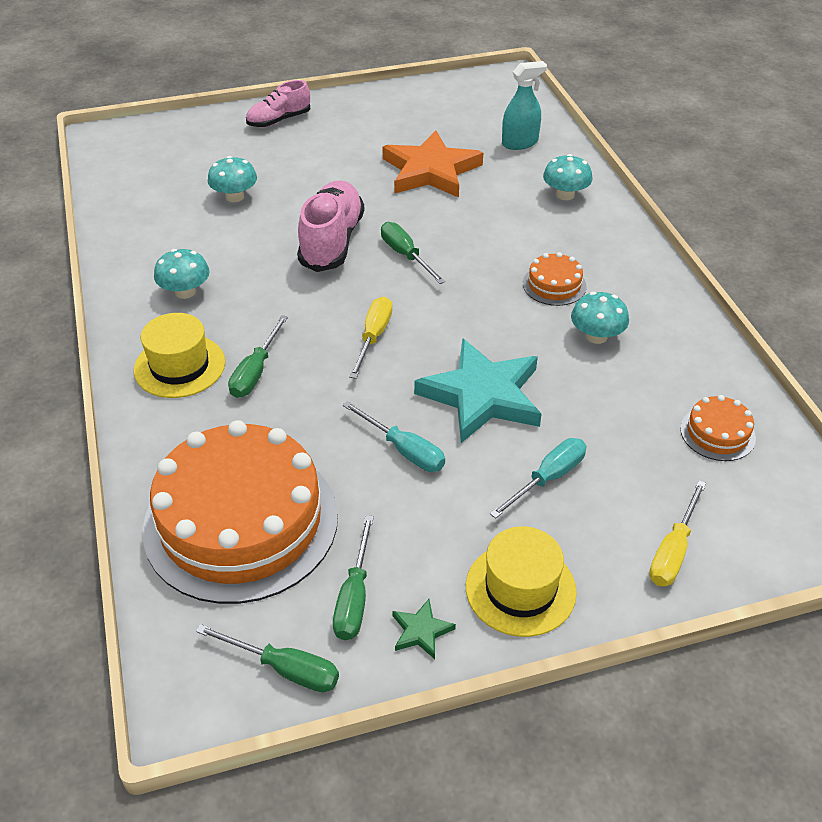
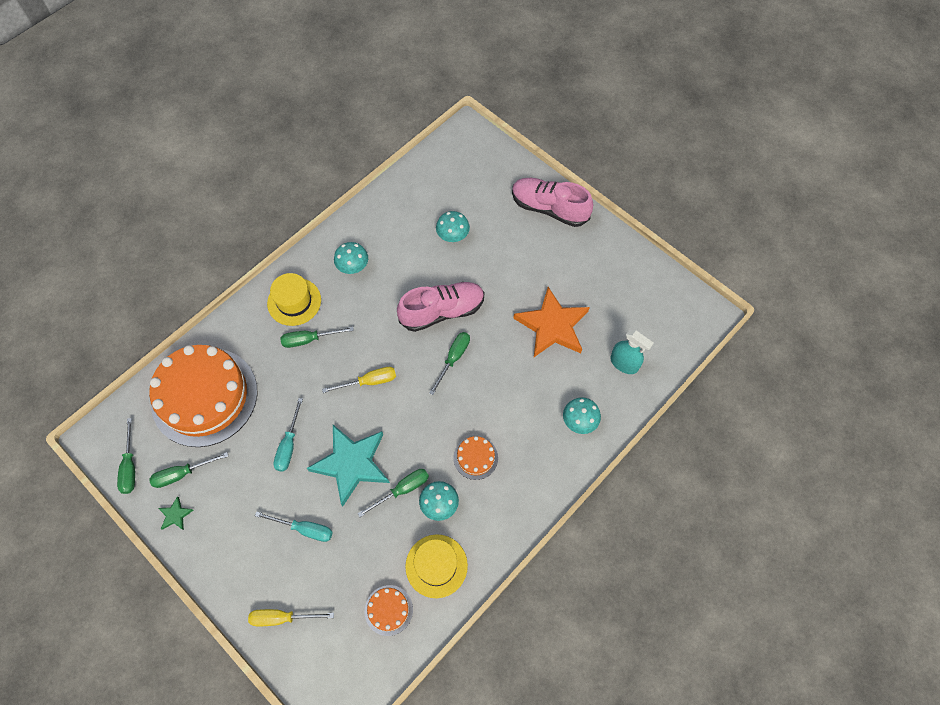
camera: 60 degrees right, 20 degrees up
(279, 120) = (549, 208): pink shoe -> pink shoe, size x1.60
(520, 589) = (221, 549): yellow hat -> yellow hat (436, 566)
(554, 361) = (402, 490): none -> green screwdriver

